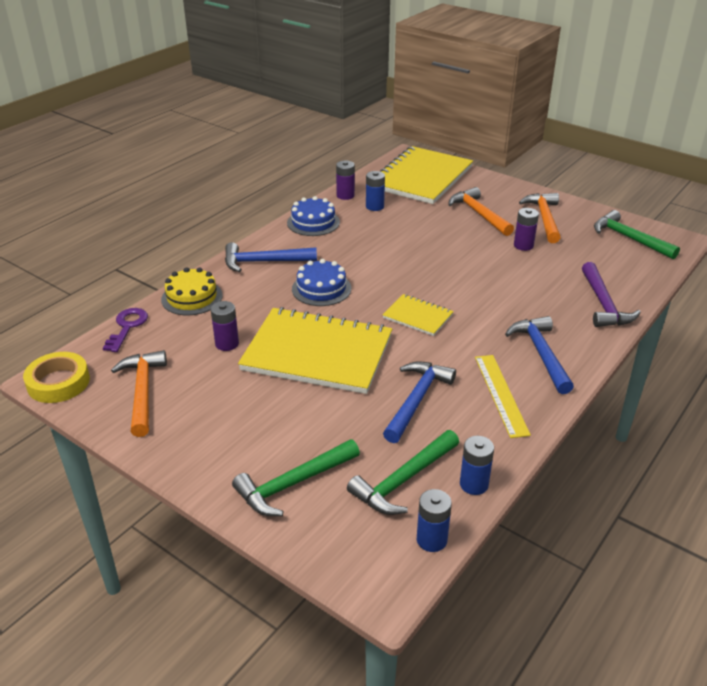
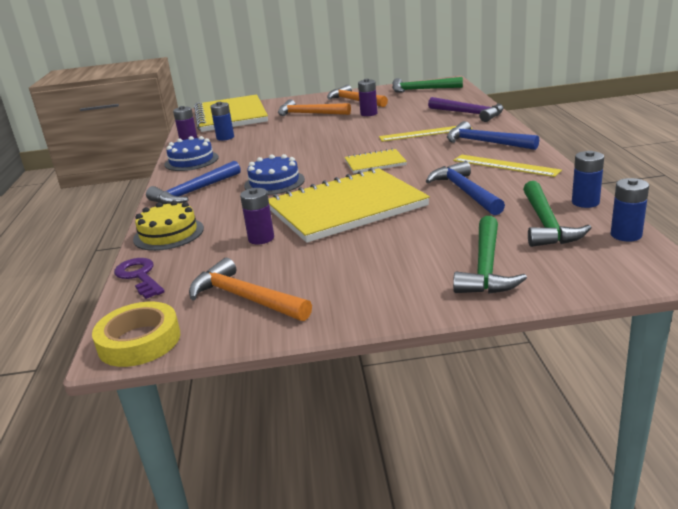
camera: 40 degrees left, 10 degrees down
(518, 305) = (425, 133): none -> yellow ruler

